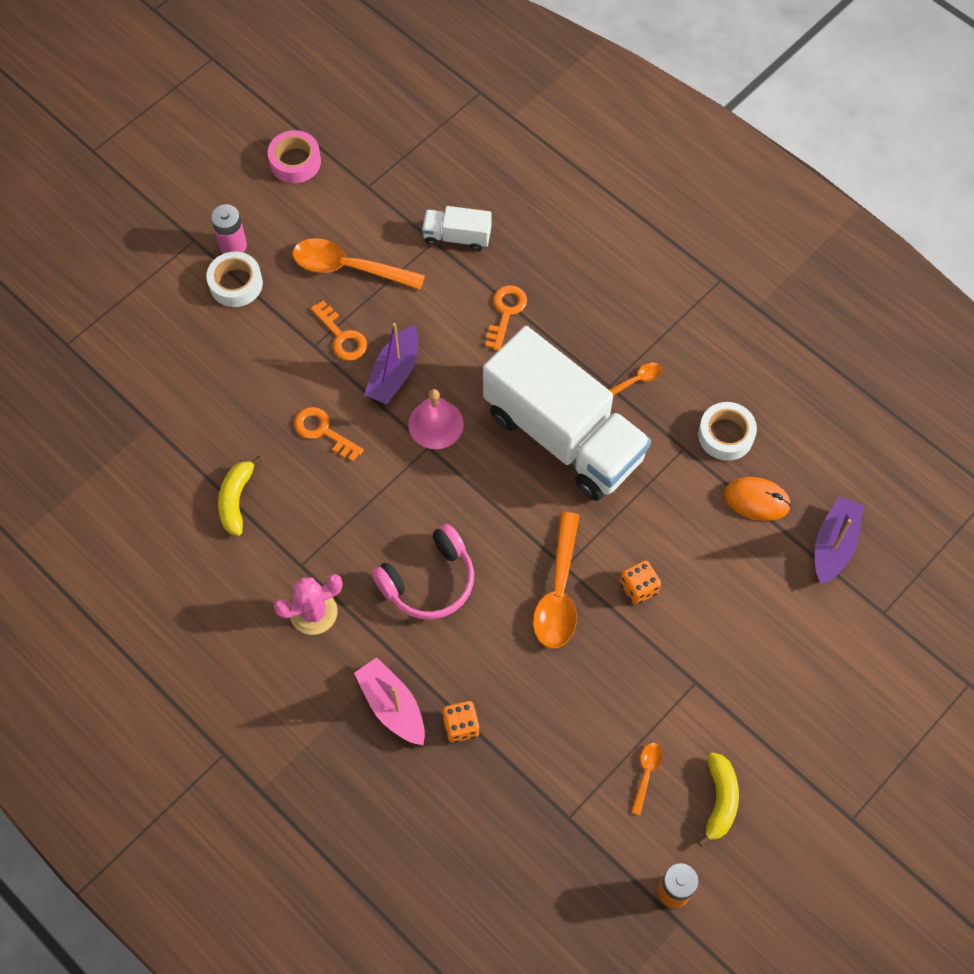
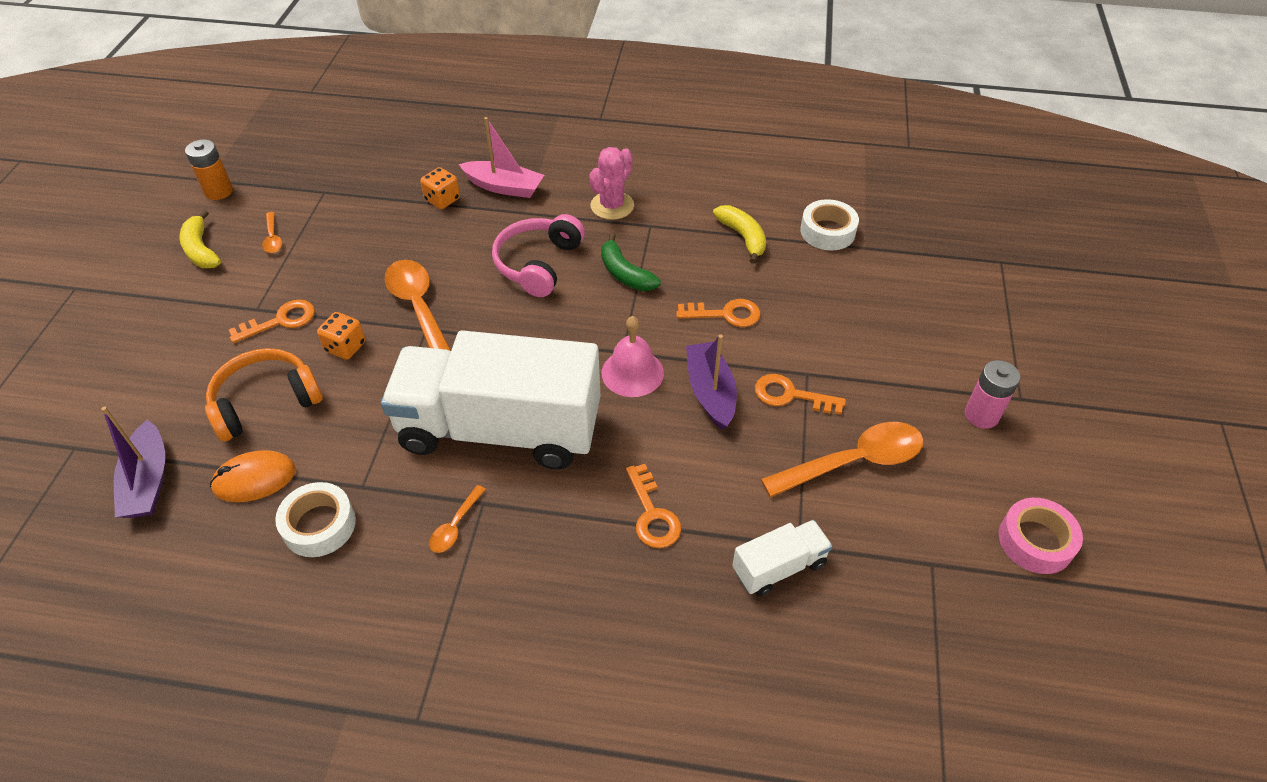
camera: 145 degrees right, 15 degrees down
(236, 284) = (935, 383): white tape -> white tape (827, 231)
(366, 523) = (625, 274): none -> green banana
(680, 653) = (280, 321): none -> orange key
(724, 568) = (265, 402): none -> orange headphones

